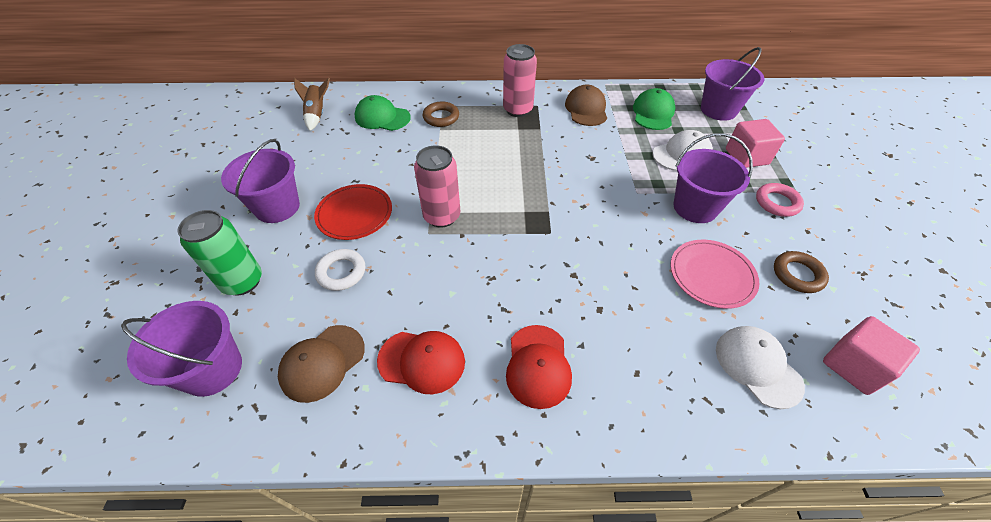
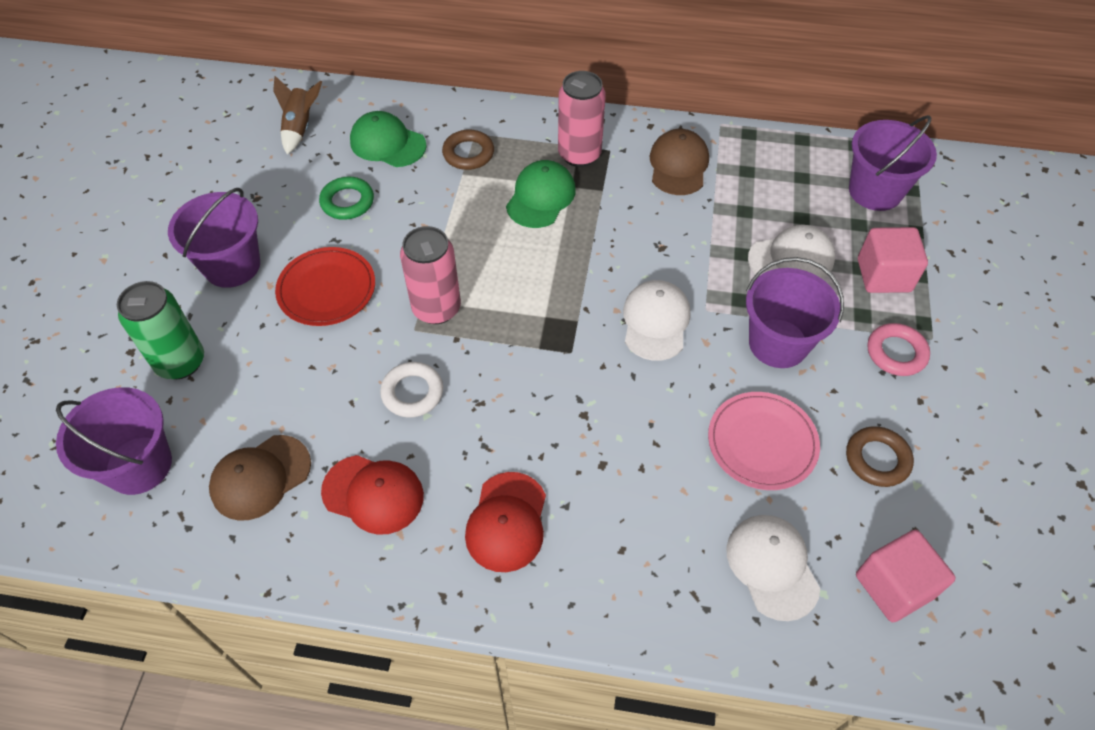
camera: 10 degrees right, 5 degrees up
(341, 272) = (298, 368): white ring -> white ring (412, 392)
(360, 155) = (347, 202): none -> green ring
(605, 204) = (655, 322): none -> white cap
(653, 113) = (775, 184): green cap -> green cap (541, 197)

